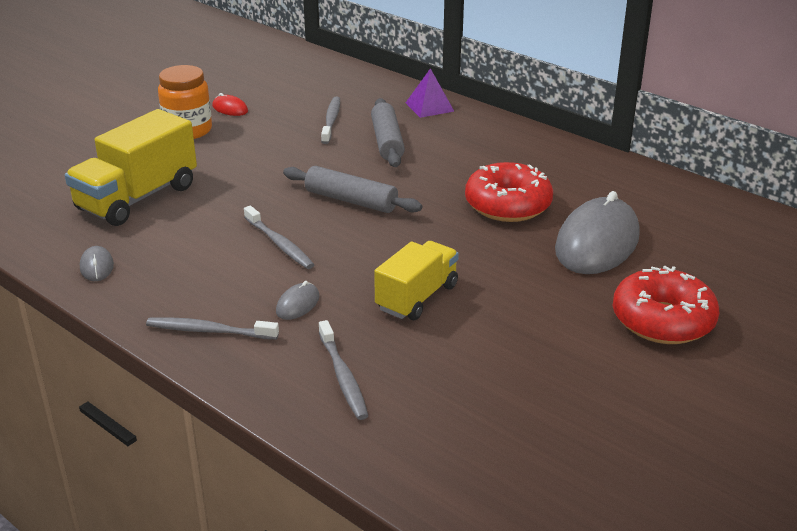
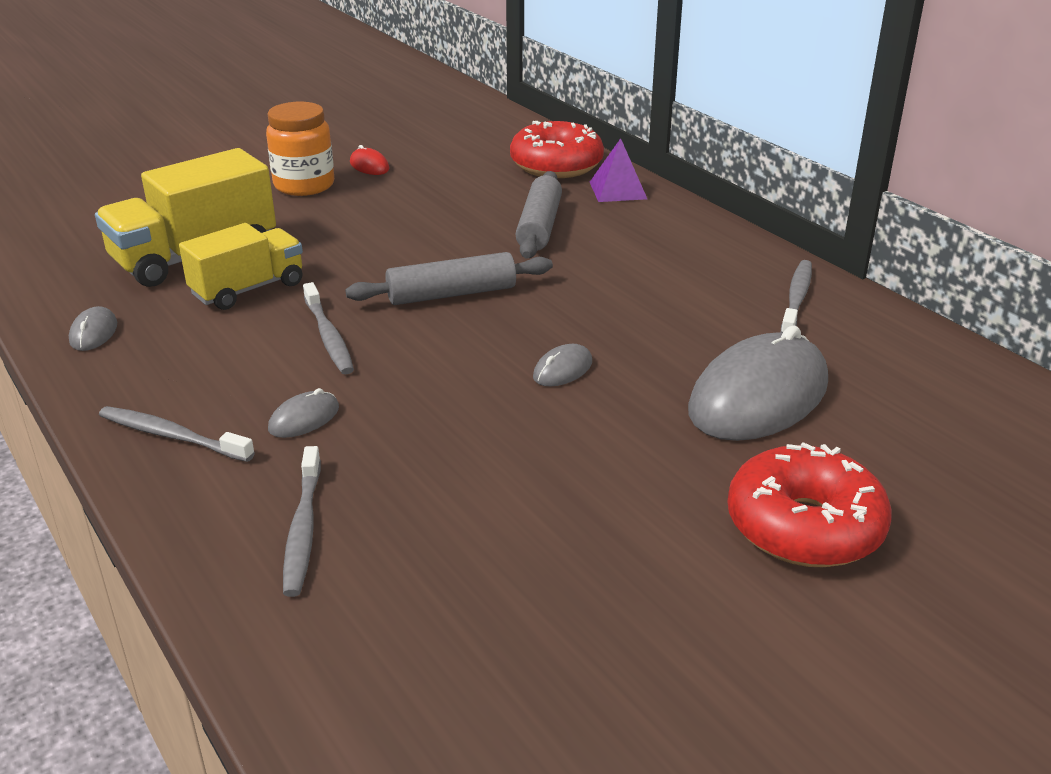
camera: 15 degrees right, 0 degrees up
(331, 120) = (483, 193): grey toothbrush -> grey toothbrush (796, 298)
(351, 200) = (451, 294): grey rolling pin -> grey rolling pin turned 60 degrees counterclockwise
(417, 297) = (465, 435): yellow truck -> yellow truck (248, 289)
(459, 243) = (562, 369): none -> grey mouse
(508, 205) = (656, 328): red donut -> red donut (556, 165)

